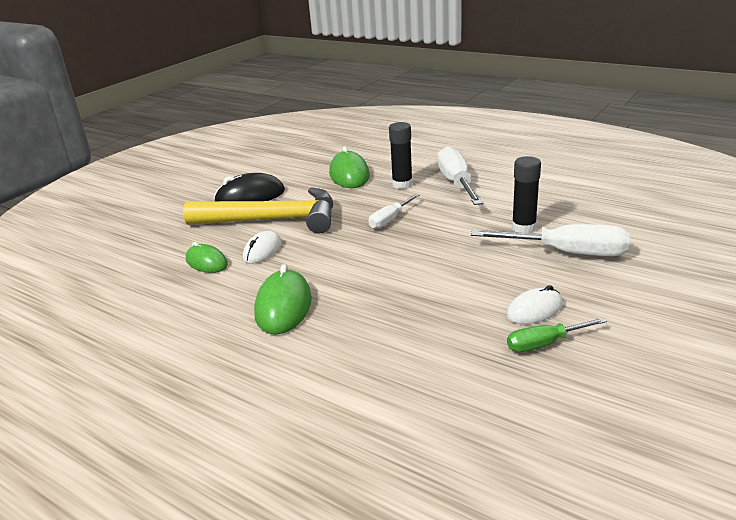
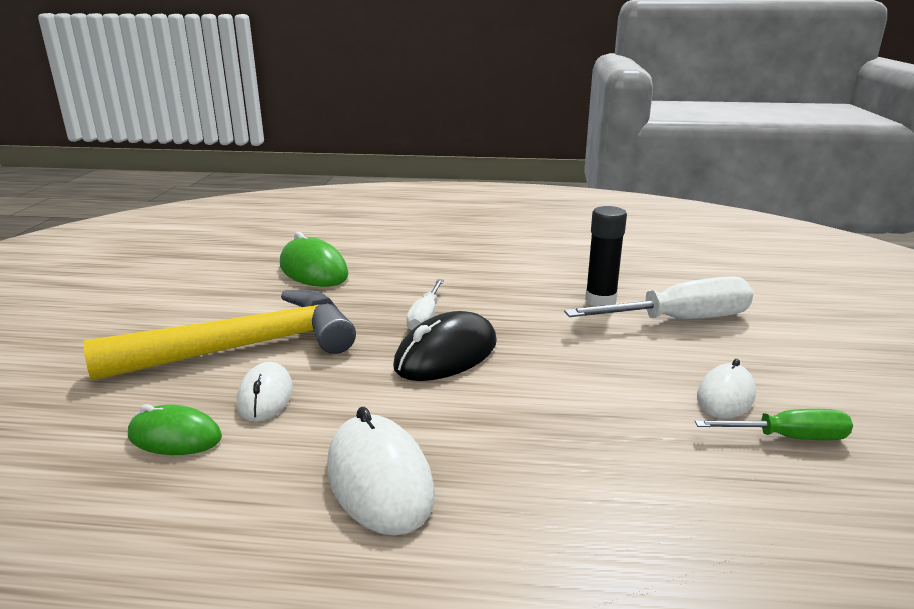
camera: 30 degrees left, 5 degrees down
(250, 196) = (177, 319): black mouse -> black mouse (446, 355)
(283, 306) = (379, 480): green mouse -> white mouse
(402, 184) = (399, 272): black glue stick -> none
(456, 183) = (468, 262): white screwdriver -> none
(545, 344) = (787, 437): green screwdriver -> green screwdriver turned 135 degrees counterclockwise

